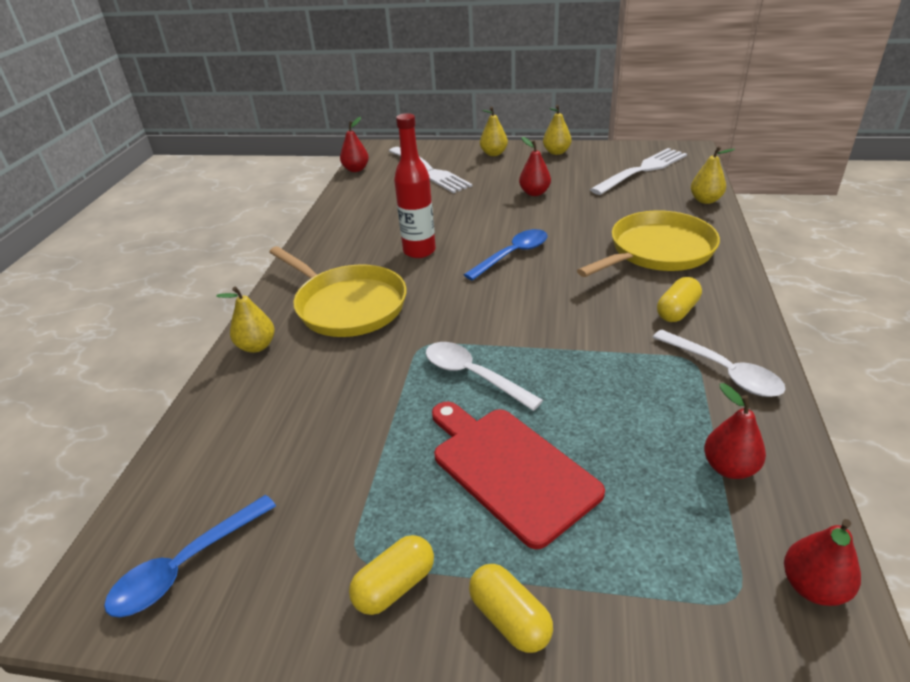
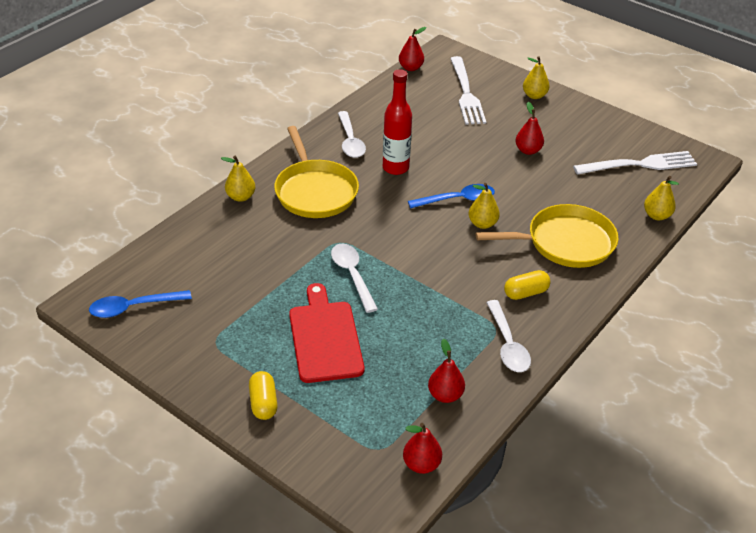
camera: 25 degrees right, 5 degrees up
(347, 245) = (350, 141): none -> white spoon
(395, 586) = (222, 363): yellow capsule -> none
(556, 152) = (588, 115): yellow pear -> yellow pear (482, 224)

